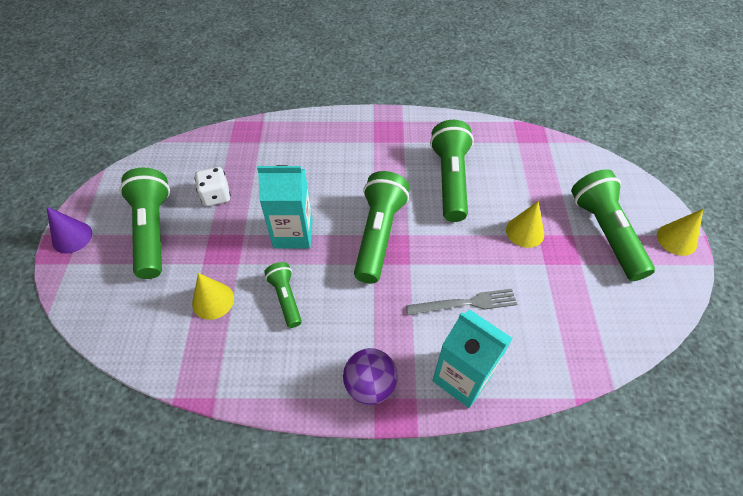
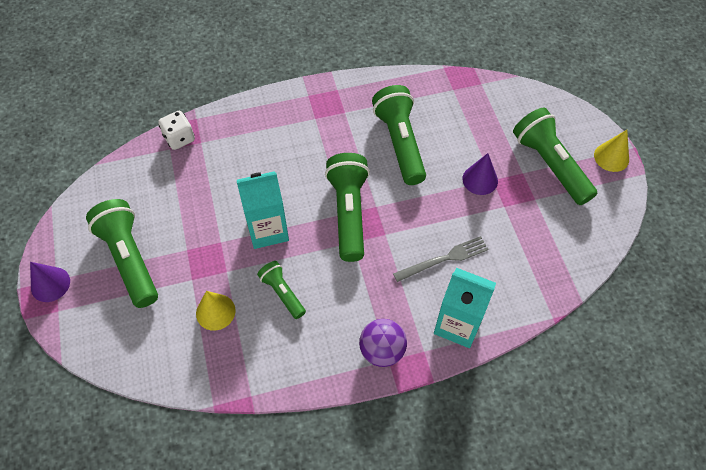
camera: 15 degrees left, 5 degrees up
(216, 196) = (178, 209): white dice -> white dice (179, 138)
(525, 232) = (480, 180): yellow cone -> purple cone

